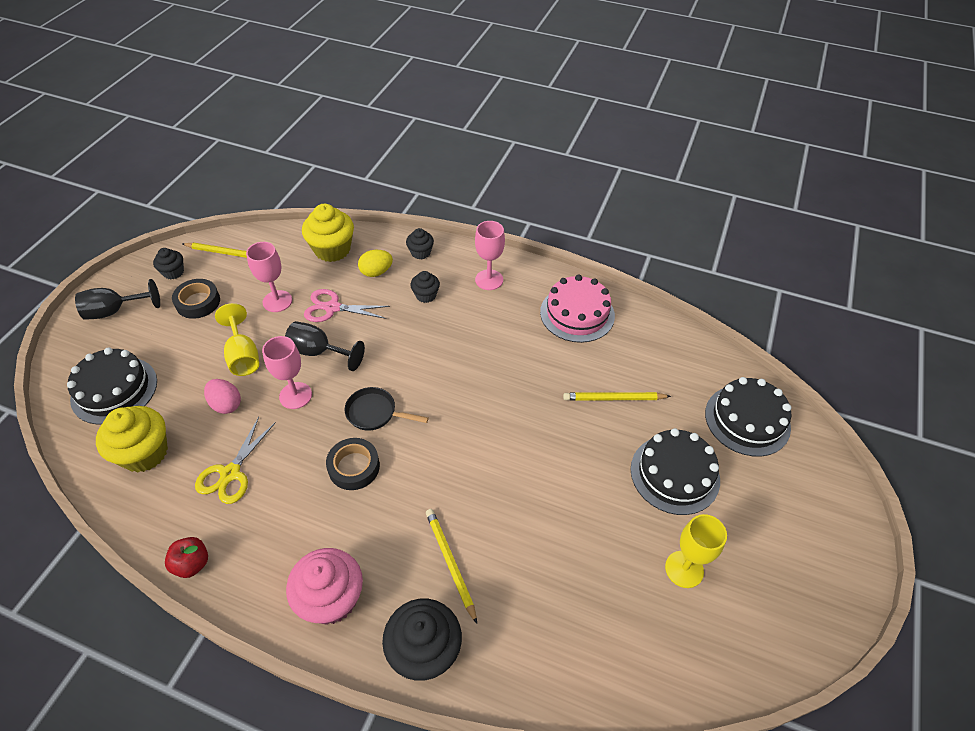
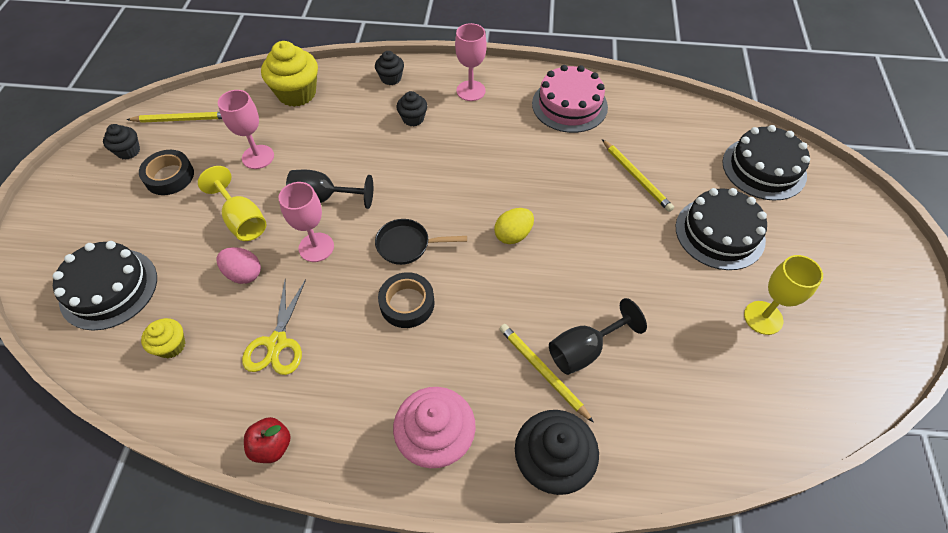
camera: 15 degrees left, 5 degrees up
(115, 311) = (76, 206): black goblet -> black goblet (584, 350)
(145, 453) = (171, 346): yellow cupcake -> yellow cupcake, size x0.54
(332, 308) = (320, 151): pink scissors -> none
(376, 272) = (352, 106): yellow egg -> yellow egg (513, 235)
(614, 399) = (636, 177): yellow pencil -> yellow pencil turned 105 degrees counterclockwise

